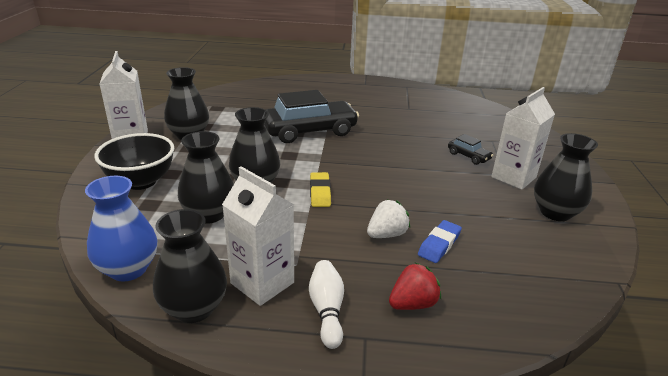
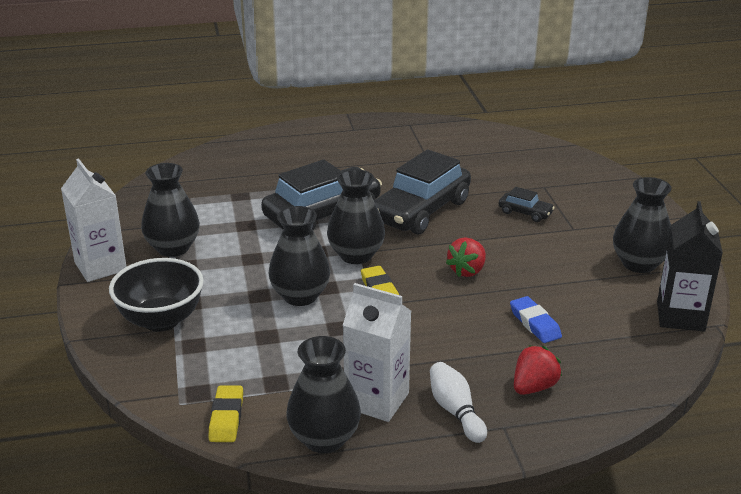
camera: 15 degrees left, 0 degrees up
(128, 269) = (226, 418): blue vase -> yellow eraser
(209, 214) = (271, 342): black vase -> black vase (356, 255)
(385, 141) = (421, 211): none -> black car
(386, 234) = (476, 324): white strawberry -> none
(400, 190) = (467, 271): none -> red strawberry
(439, 245) = (535, 323): blue eraser -> blue eraser turned 45 degrees counterclockwise
(513, 177) = (583, 230): white carton -> none
(583, 267) = (680, 316): none -> black carton

